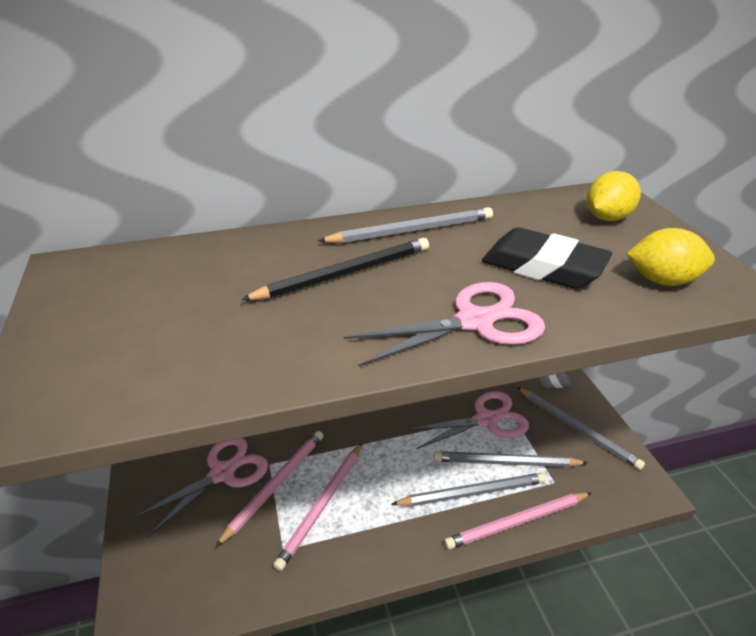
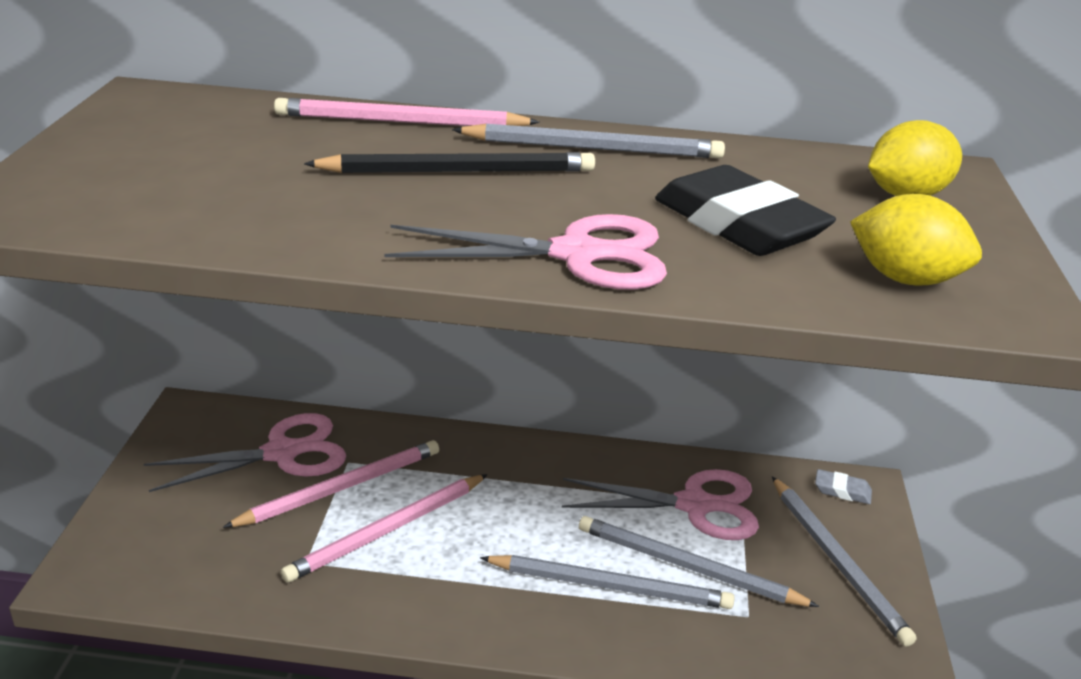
camera: 20 degrees right, 5 degrees down
(517, 522) = (653, 643): pink pencil -> pink pencil (400, 122)

